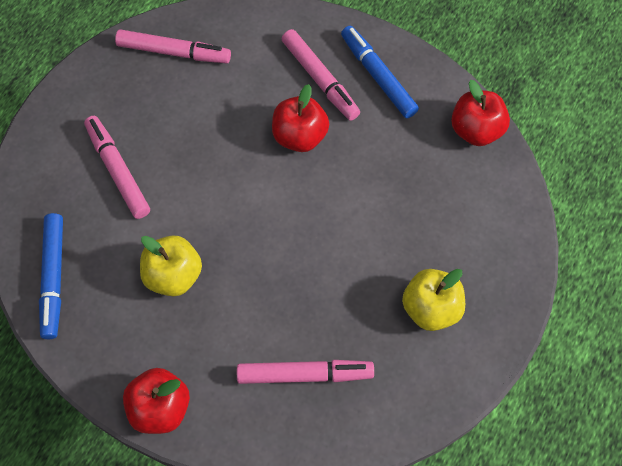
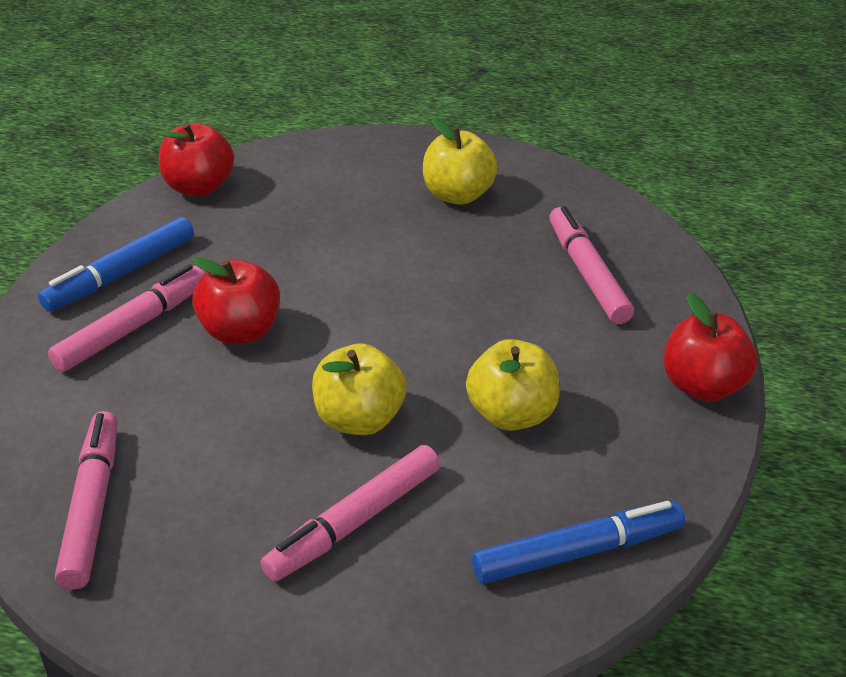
camera: 105 degrees left, 25 degrees down
(198, 188) = (359, 419): none -> yellow apple

